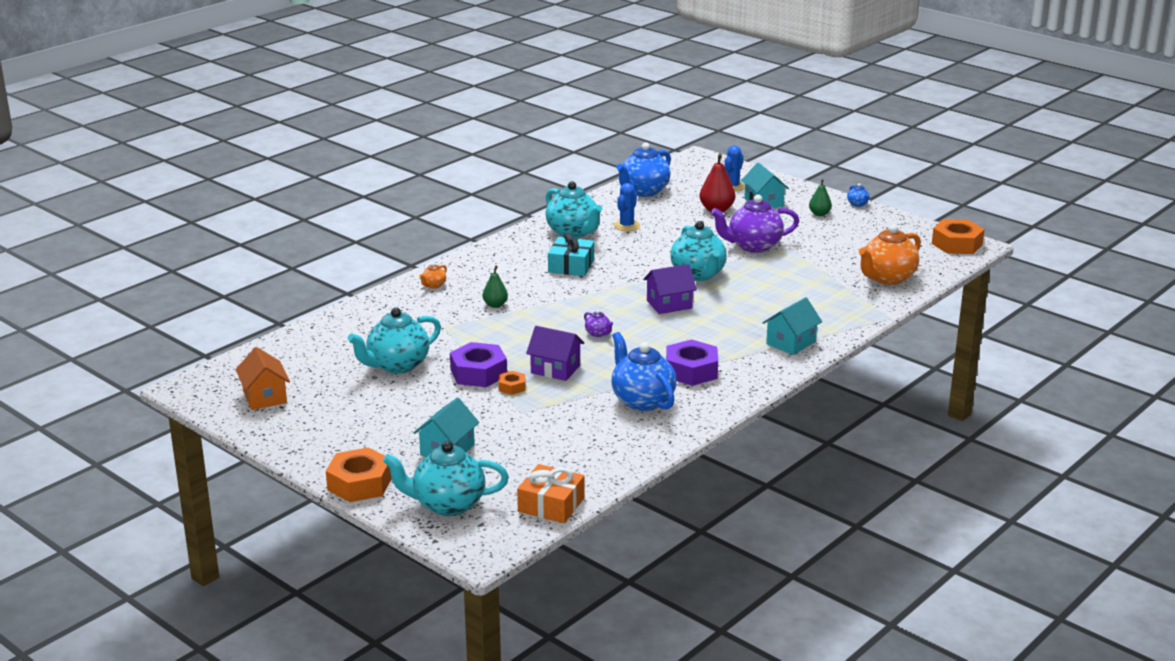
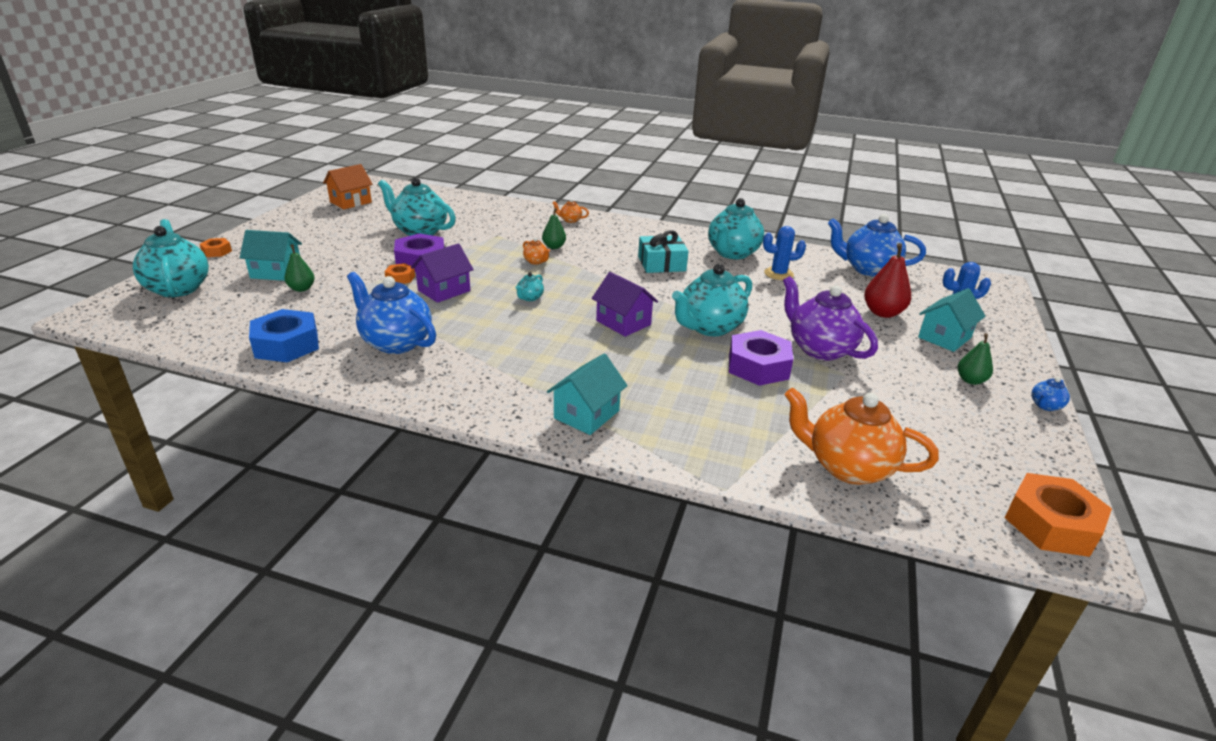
camera: 65 degrees right, 5 degrees up
(359, 484) = (217, 251): orange nut -> orange nut, size x0.51
(499, 438) = (302, 289): none -> green pear
(523, 319) = (536, 261): none -> orange teapot
(551, 505) = (172, 331): orange gift -> none
(555, 369) = (444, 290): purple house -> purple house turned 45 degrees clockwise
(598, 333) = (529, 298): purple teapot -> turquoise teapot
(615, 449) = (287, 345): none -> blue nut
(642, 401) = (396, 342): blue teapot -> blue teapot turned 90 degrees counterclockwise
(691, 371) = (476, 359): purple nut -> purple nut (758, 366)
(791, 343) = (586, 414): turquoise house -> turquoise house turned 75 degrees counterclockwise

